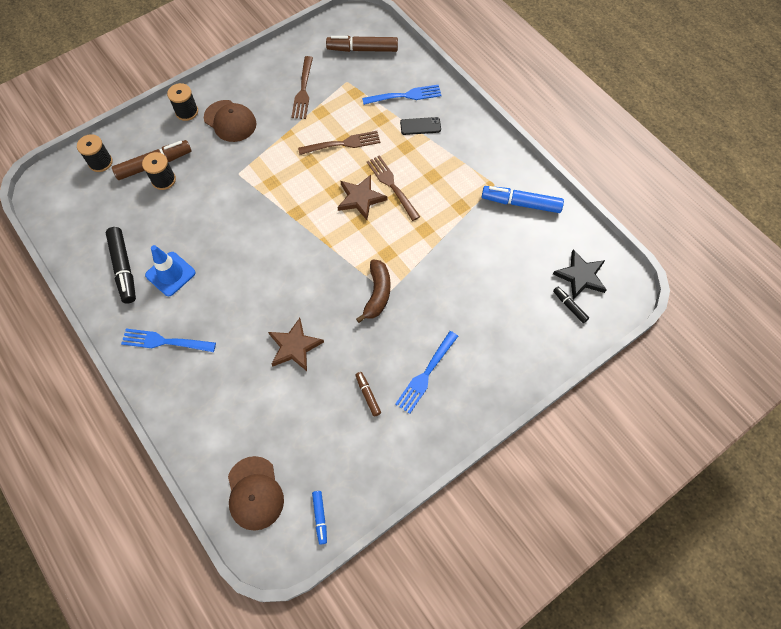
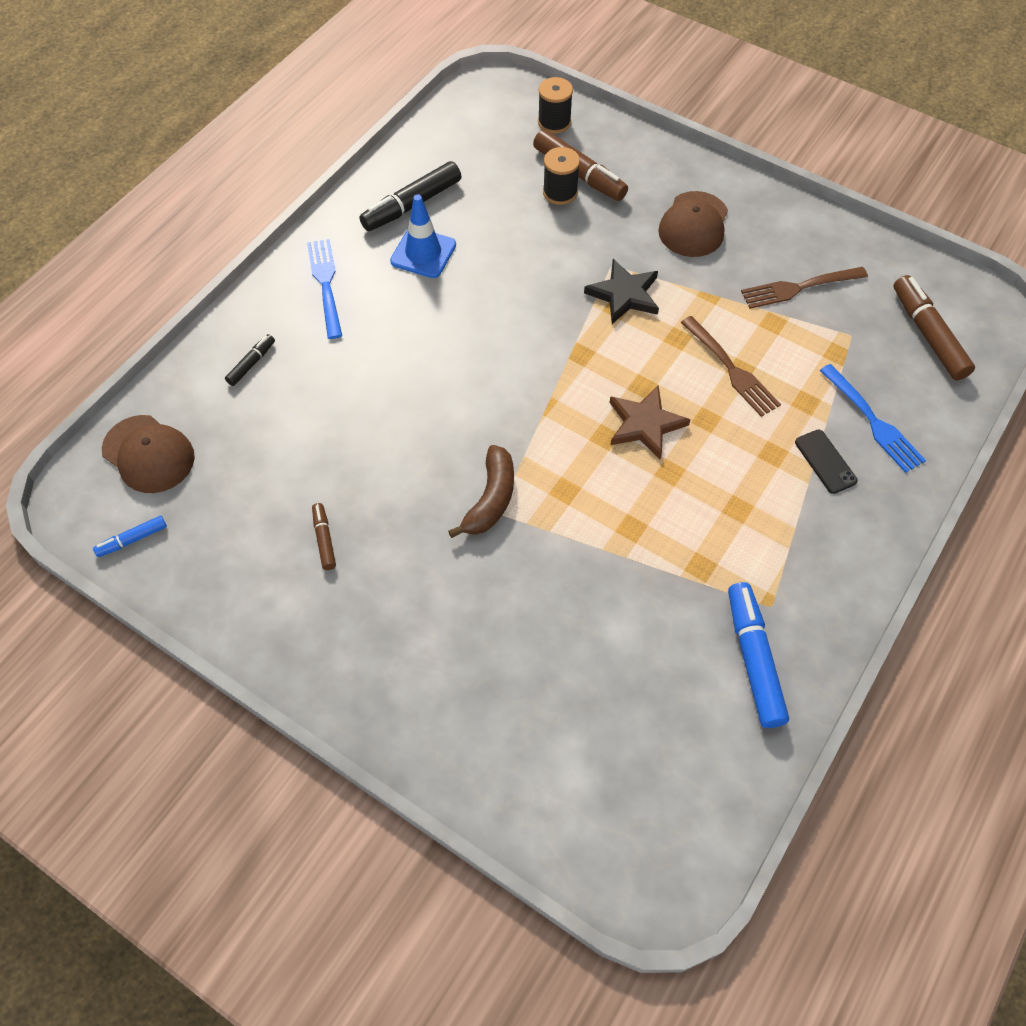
camera: 70 degrees right, 5 degrees down
(187, 112) = (681, 174): black spool -> none
(255, 493) = (148, 454): brown cap -> brown cap turned 105 degrees counterclockwise
(294, 346) = (368, 425): brown star -> none
(368, 395) = (324, 539): brown marker -> brown marker turned 60 degrees counterclockwise
(377, 294) = (491, 499): brown banana -> brown banana turned 60 degrees counterclockwise
(392, 186) = (689, 458): brown fork -> none
(426, 373) = (383, 606): blue fork -> none
(569, 306) = (584, 794): black marker -> black marker (251, 363)
(580, 276) = (652, 799): black star -> black star (624, 294)

